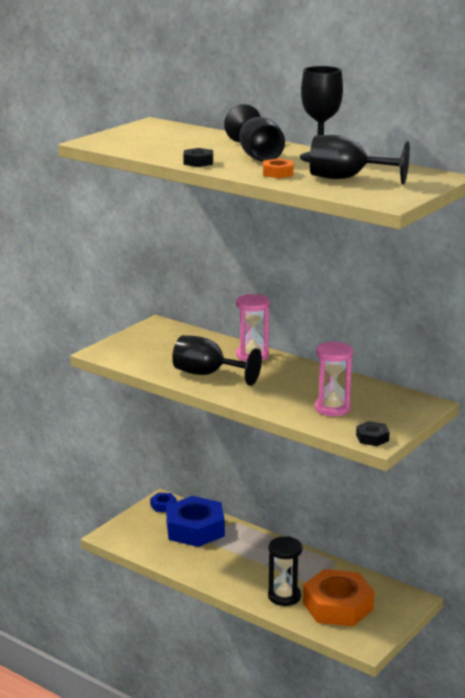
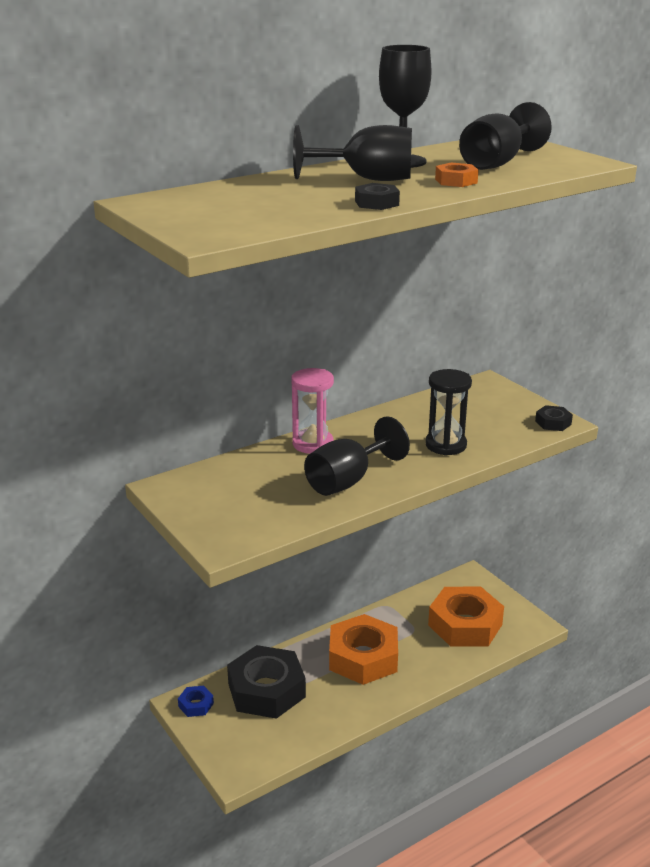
camera: 70 degrees left, 5 degrees up
(195, 529) = (266, 690): blue nut -> black nut
(259, 563) = (363, 657): none -> orange nut
(284, 596) = (434, 656): black hourglass -> black hourglass (446, 445)
(332, 408) = (477, 428): pink hourglass -> none

